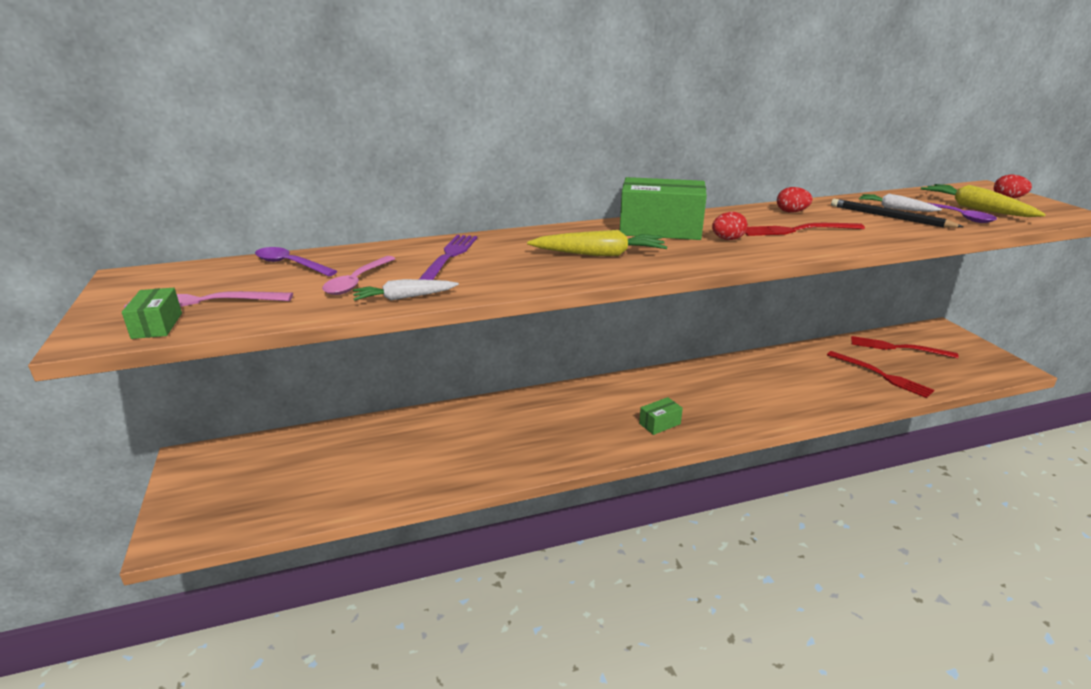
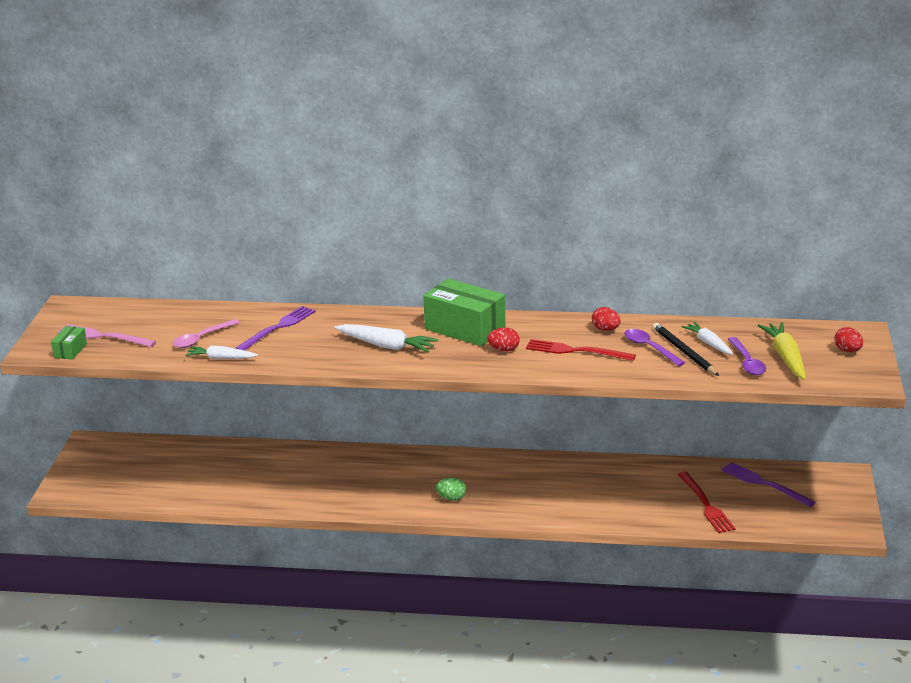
camera: 25 degrees right, 0 degrees up
(290, 264) = (169, 314): purple spoon -> purple spoon (649, 348)
(599, 254) = (386, 346): yellow carrot -> white carrot
(659, 424) = (451, 498): green box -> green egg
(898, 348) = (764, 484): red fork -> purple fork

